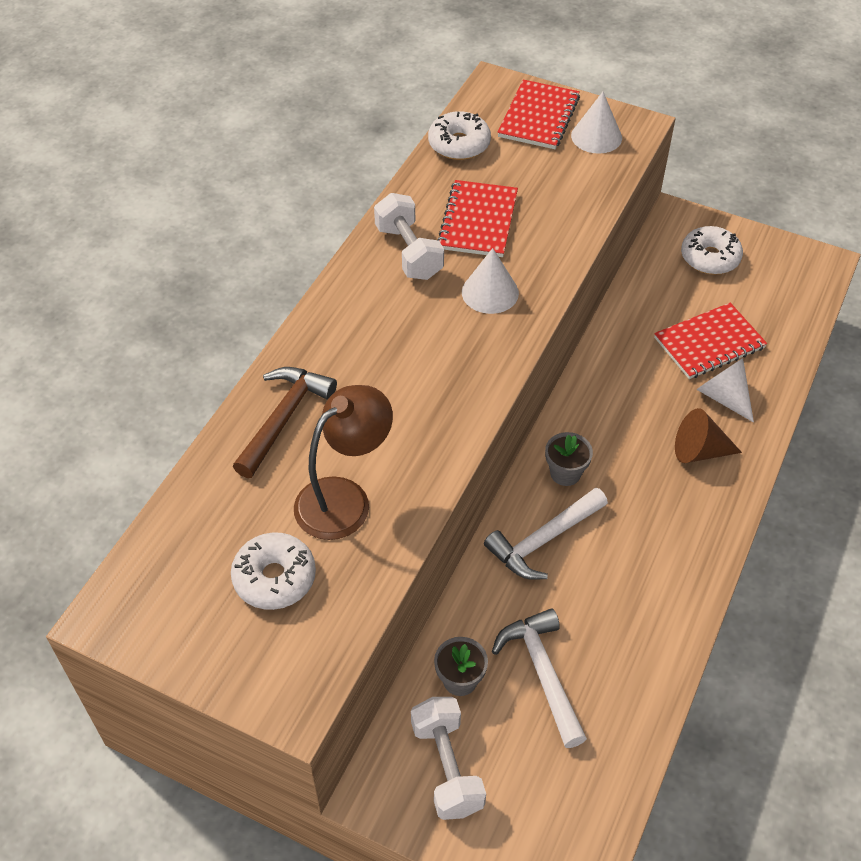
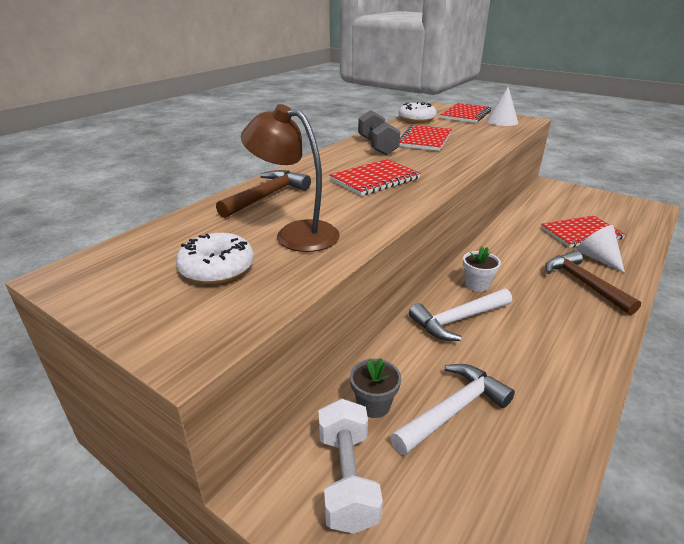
camera: 10 degrees right, 20 degrees down
(344, 498) = (295, 234): brown lamp -> brown lamp turned 120 degrees counterclockwise
(409, 252) = (377, 146): white dumbbell -> grey dumbbell
(420, 354) = (375, 179): none -> red notebook
(490, 292) = (429, 162): white cone -> none
(543, 673) = (453, 410): white hammer -> white hammer turned 60 degrees clockwise
(565, 473) = (477, 284): grey flower pot -> white flower pot
(699, 451) = (583, 283): brown cone -> brown hammer
(710, 258) = (574, 200): white donut -> none

